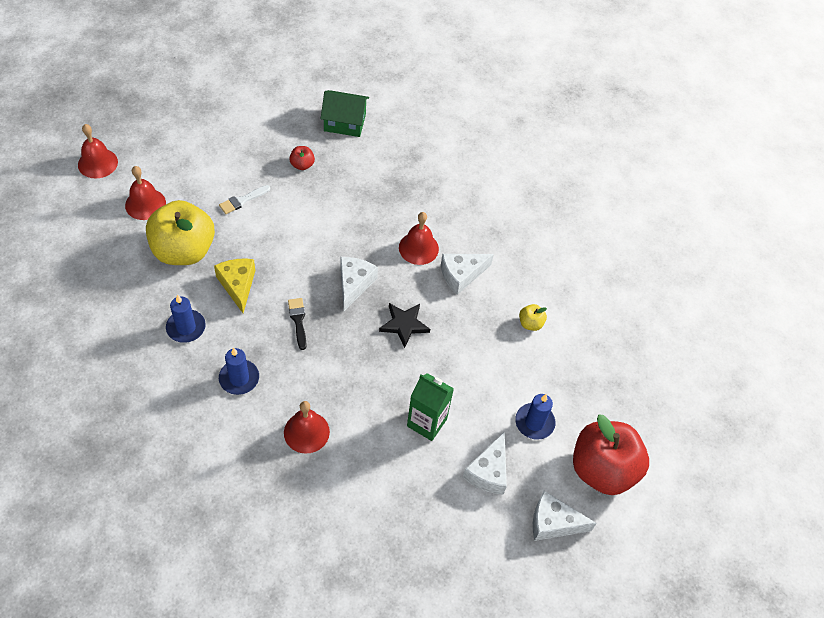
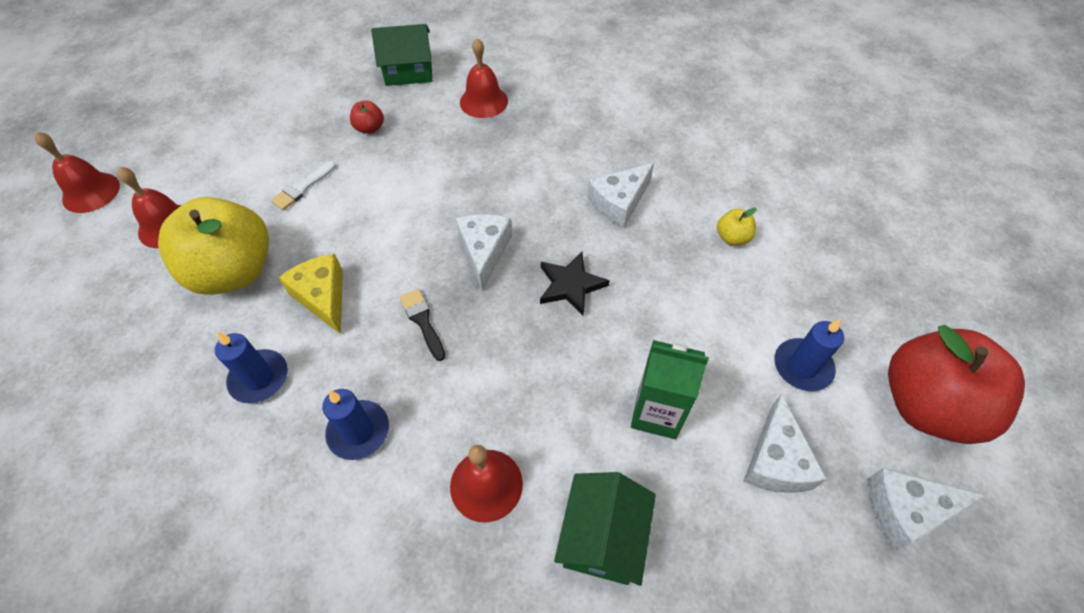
camera: 10 degrees left, 0 degrees up
(365, 481) = (602, 537): none -> green house
(418, 248) = (551, 185): red bell -> red bell (483, 101)

